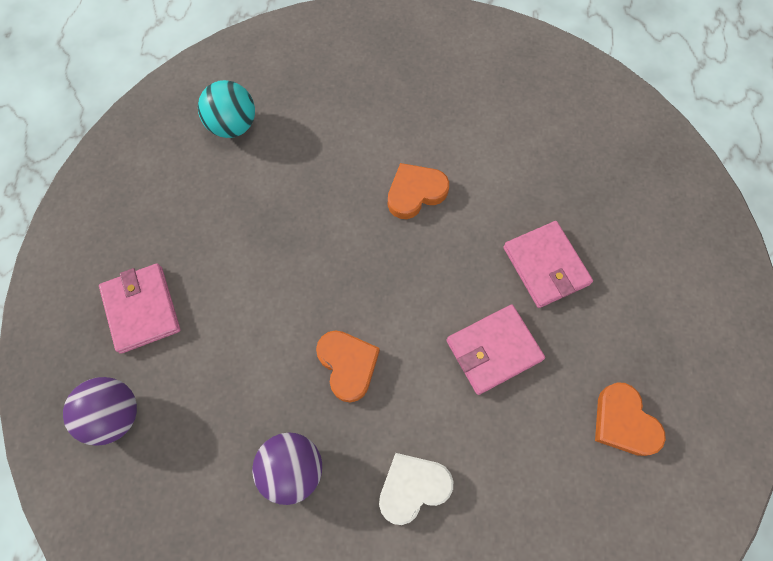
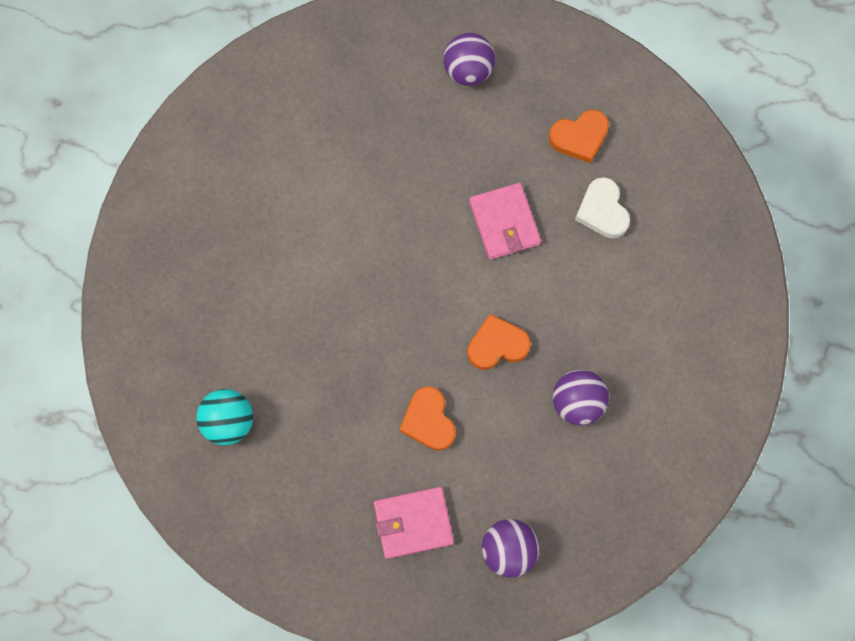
camera: 80 degrees left, 5 degrees up
(412, 487) = (605, 309): white heart -> white heart (602, 211)
(415, 193) = (342, 258): orange heart -> orange heart (428, 421)
(545, 266) = (436, 162): pink wallet -> none
(664, 281) = (468, 70): none -> purple ball

